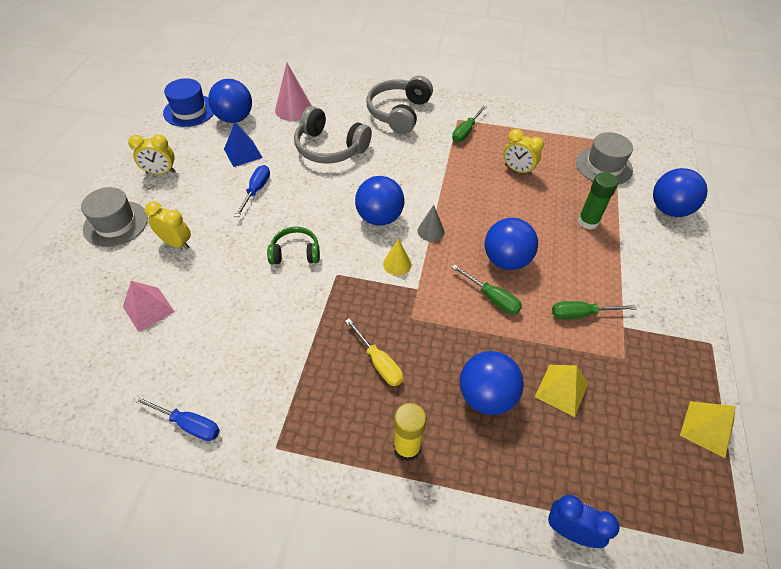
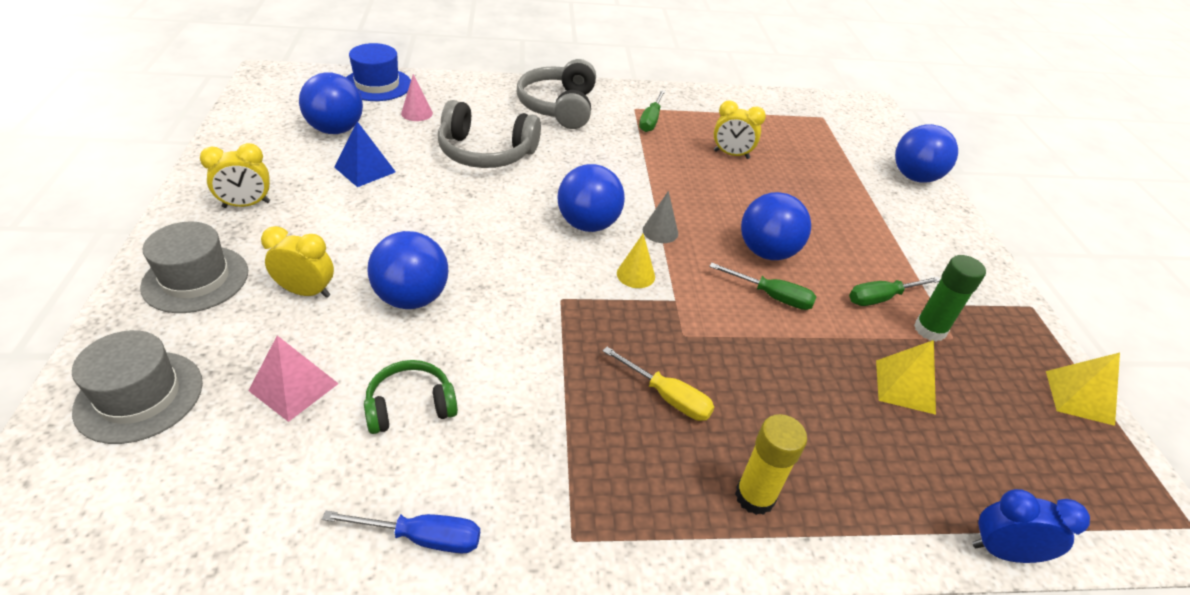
camera: 20 degrees left, 10 degrees down
(189, 111) = (264, 126): blue hat -> blue hat (377, 85)
(256, 190) = (403, 212): blue screwdriver -> none
(293, 109) = (417, 113): pink cone -> pink cone, size x0.60
(295, 253) = (492, 280): green headphones -> green headphones (410, 406)
(486, 396) = (822, 411): blue ball -> blue ball (412, 298)
(588, 222) = (837, 199): green glue stick -> green glue stick (929, 330)
(604, 166) = (824, 141): grey hat -> grey hat (139, 396)

